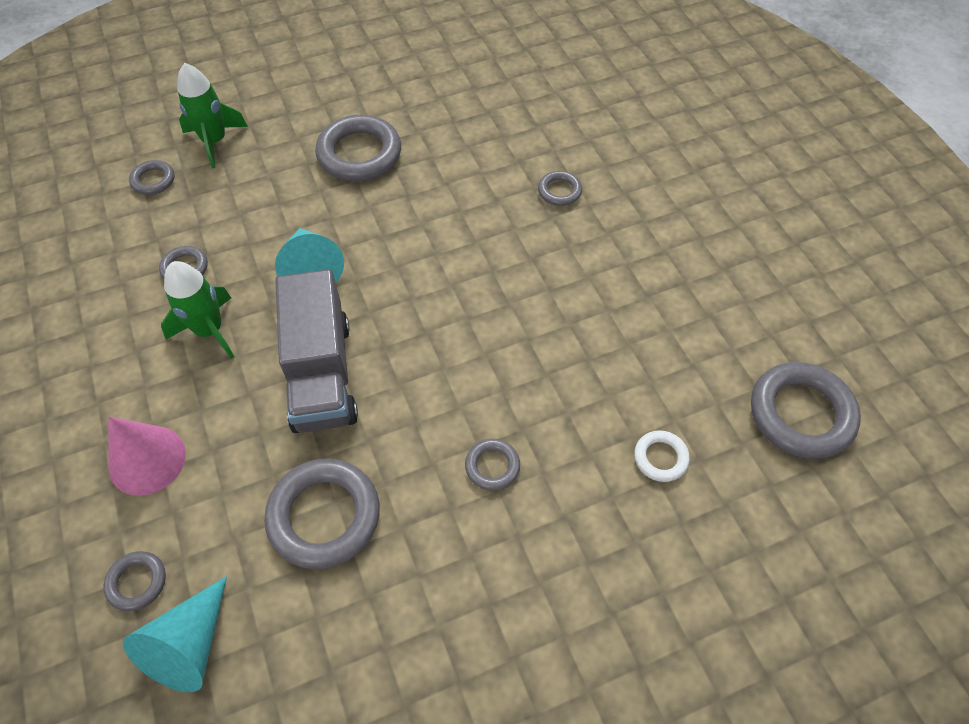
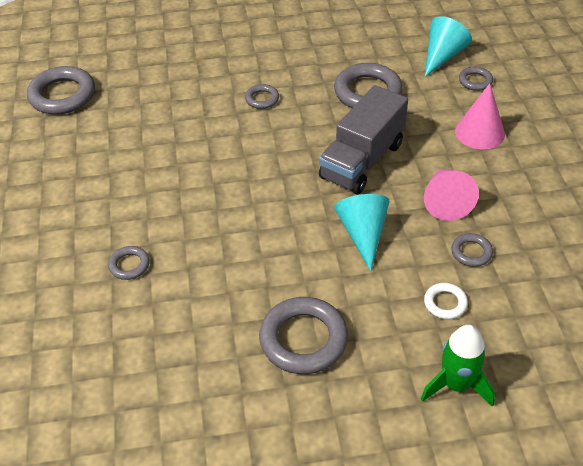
camera: 165 degrees left, 10 degrees down
(153, 180) = (516, 347): grey ring -> none
(209, 330) = (445, 201): green rocket -> pink cone
(321, 374) = (362, 161): grey truck -> grey truck turned 150 degrees counterclockwise
(660, 458) = (160, 88): white ring -> white ring (445, 303)

